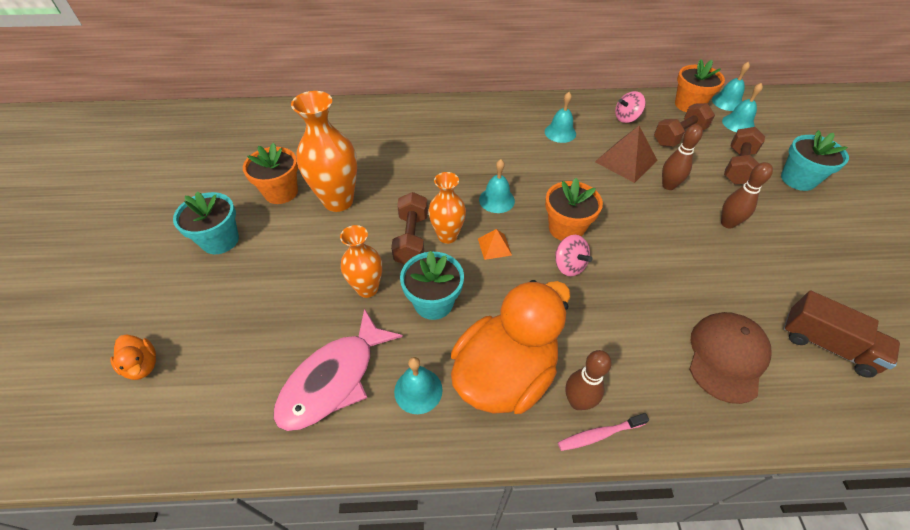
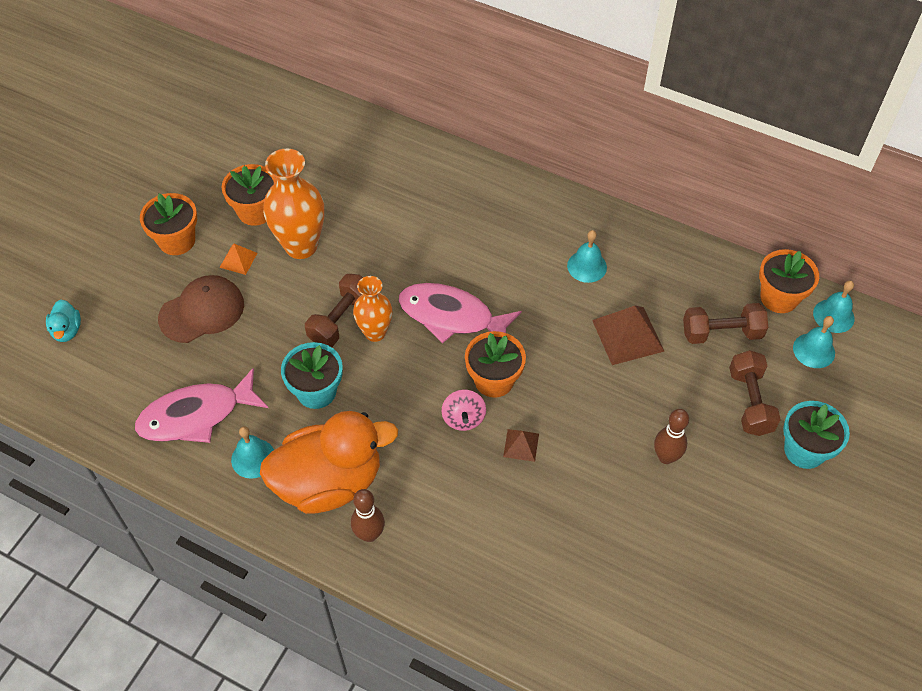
camera: 30 degrees right, 5 degrees up
(142, 365) = (67, 330): orange duck -> turquoise duck
(220, 240) = (177, 240): turquoise flower pot -> orange flower pot
(367, 288) = (270, 350): orange vase -> none
(494, 246) = (410, 365): orange pyramid -> orange pyramid (238, 260)
(496, 200) = (451, 316): turquoise bell -> pink fish
(599, 434) = (365, 566): pink toothbrush -> none
(626, 118) = (682, 282): pink spinning top -> none
(627, 264) = (521, 445): none -> brown pyramid
(668, 186) = (646, 386): brown bowling pin -> none
(726, 357) = (529, 570): brown cap -> brown cap (202, 311)
(737, 166) = (750, 402): brown dumbbell -> brown dumbbell turned 60 degrees counterclockwise
(826, 345) = (634, 612): brown truck -> none

